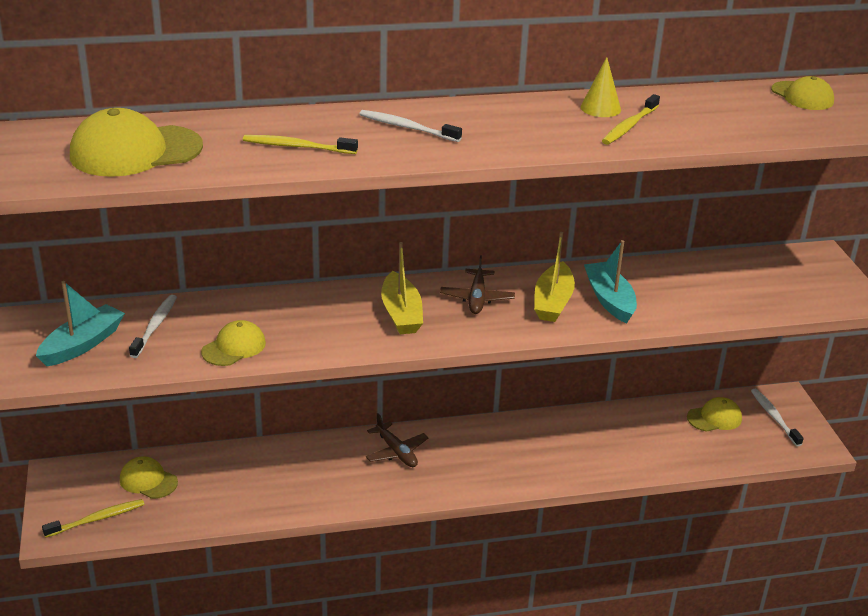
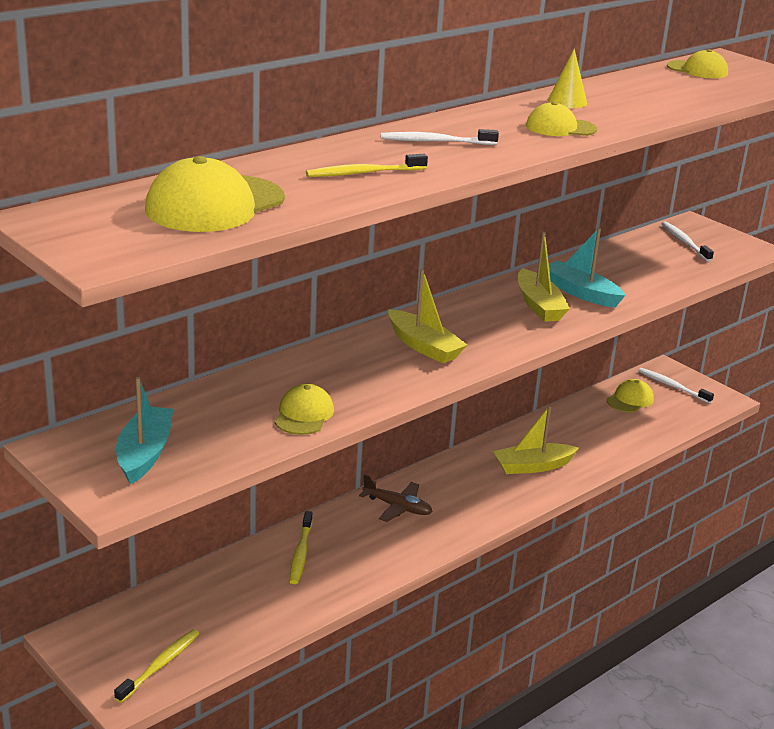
camera: 30 degrees left, 5 degrees down
(148, 481) = (179, 611): yellow cap -> yellow cap (560, 128)
(155, 326) = (201, 417): white toothbrush -> white toothbrush (685, 242)
(477, 298) = (474, 318): brown plane -> none
(553, 453) = (532, 466): none -> yellow boat
(629, 126) = (609, 110): yellow toothbrush -> yellow toothbrush (301, 553)

